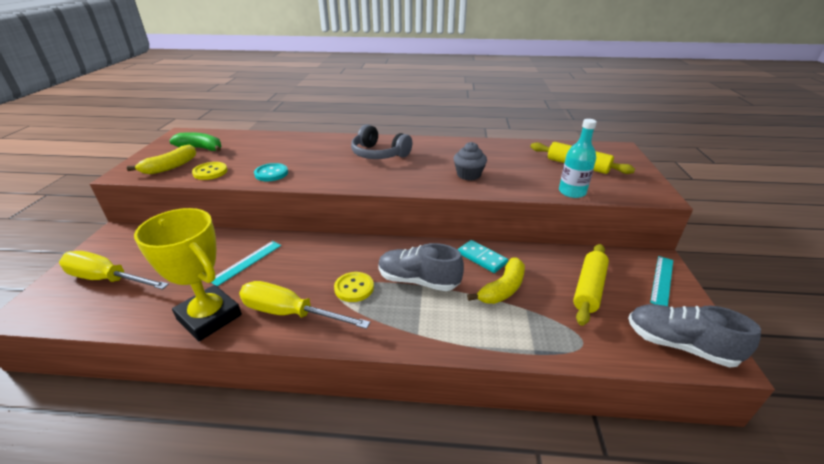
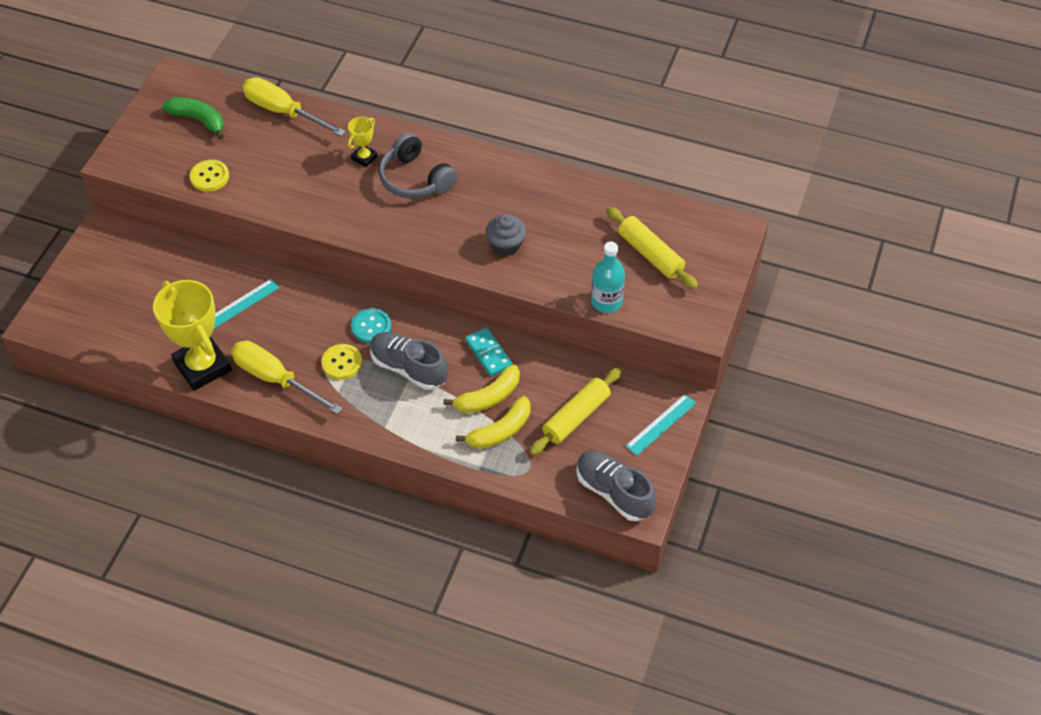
camera: 15 degrees right, 20 degrees up
(107, 279) = (105, 298): yellow screwdriver -> yellow screwdriver (283, 112)
(170, 167) = (164, 156): yellow banana -> yellow banana (500, 431)
(271, 173) = (278, 194): turquoise button -> turquoise button (371, 327)
(336, 150) = (364, 157): none -> yellow trophy

